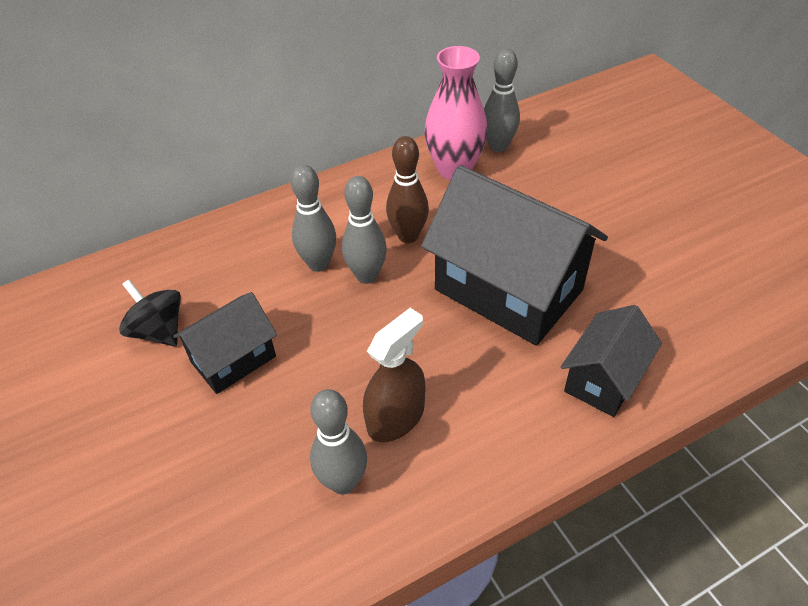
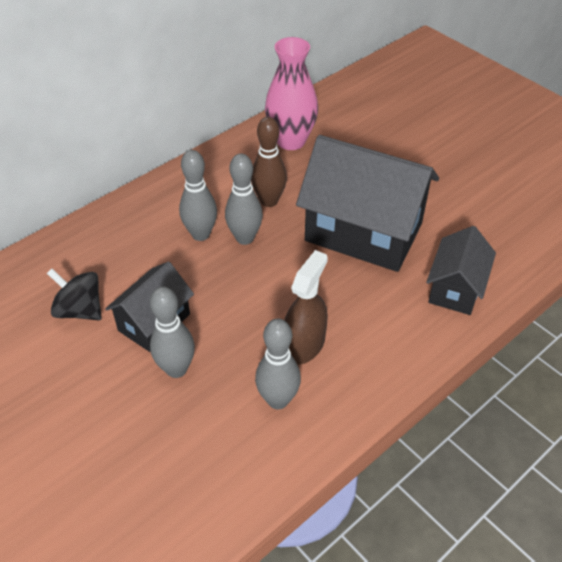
camera: 15 degrees left, 0 degrees up
(498, 146) = (321, 117): grey bowling pin -> grey bowling pin (176, 369)

